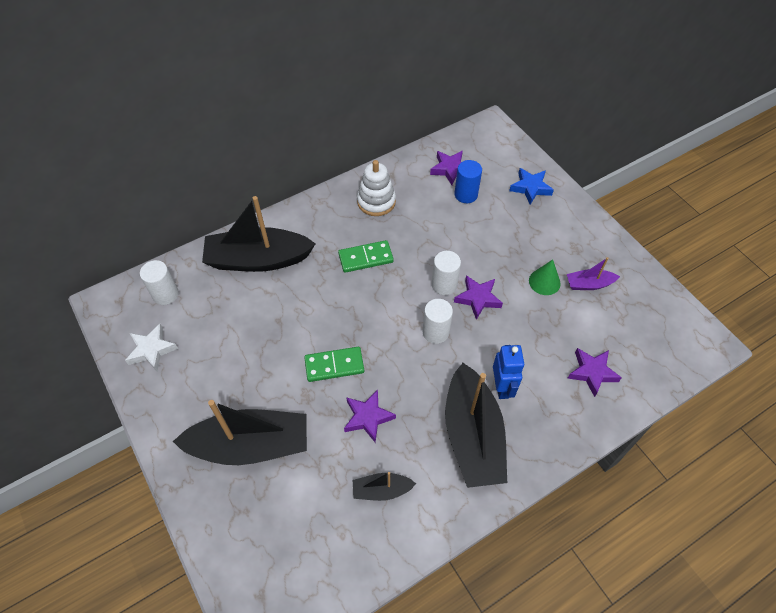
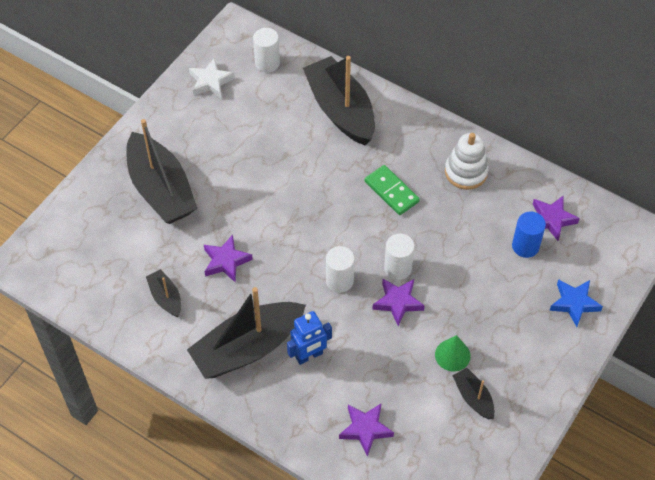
camera: 65 degrees right, 0 degrees up
(334, 365) = (263, 216): green domino -> none
(589, 284) = (473, 398): purple boat -> black boat

